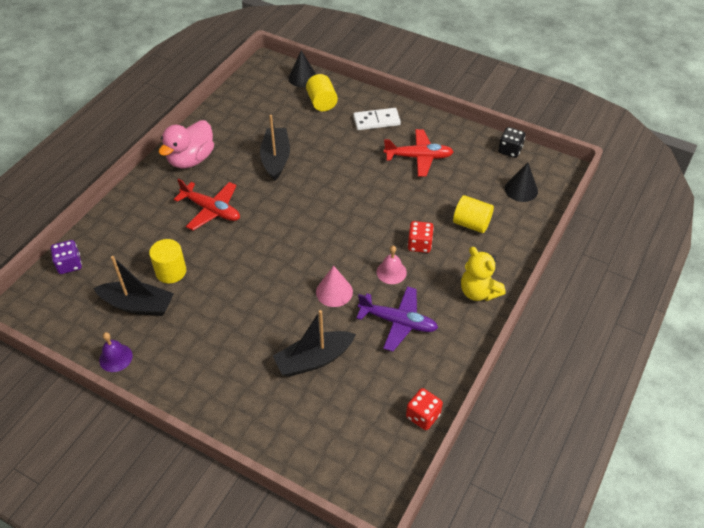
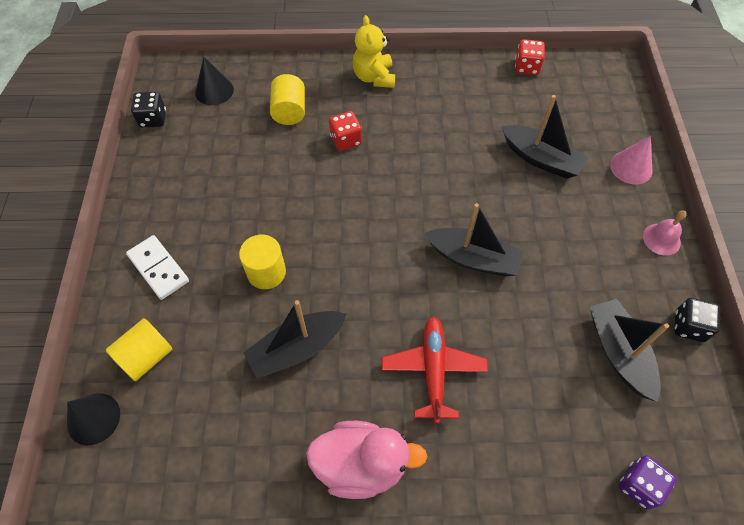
camera: 120 degrees left, 10 degrees up
(115, 358) = (689, 326): purple bell -> black dice
(171, 271) = (552, 350): yellow cylinder -> yellow cylinder (266, 272)
(264, 267) = (473, 258): none -> black boat
(334, 292) = (456, 181): pink cone -> pink cone (631, 167)
(391, 272) = (397, 147): pink bell -> pink bell (661, 239)
(398, 322) = (452, 118): purple plane -> none
(419, 157) = (209, 194): red plane -> none
(478, 292) = (374, 77): yellow teddy bear -> yellow teddy bear turned 150 degrees clockwise

